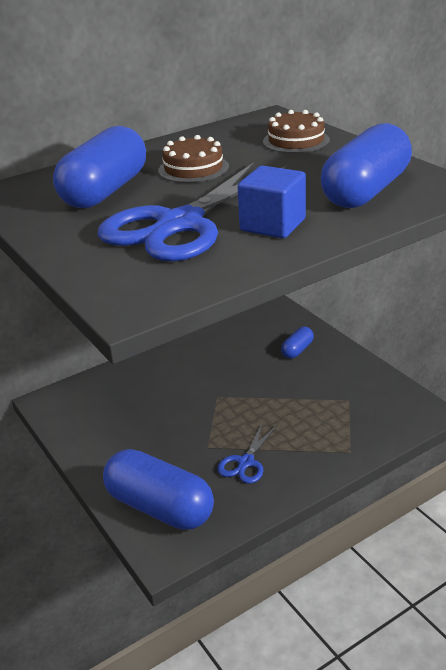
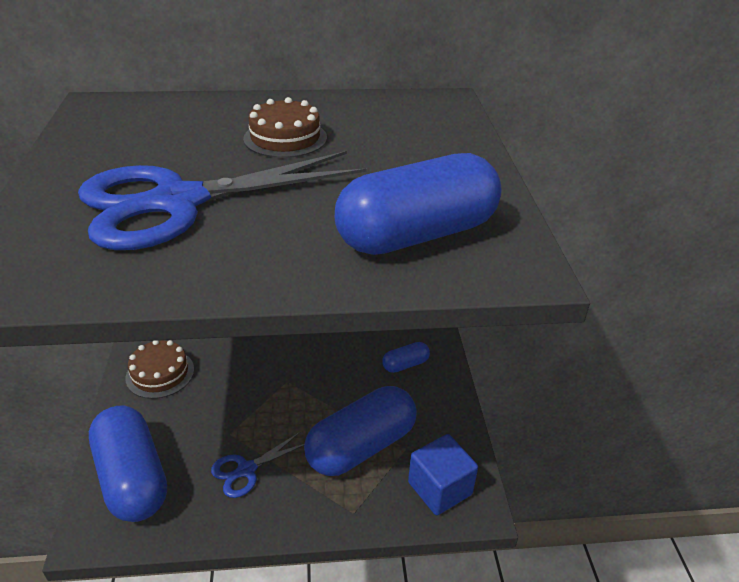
camera: 25 degrees right, 5 degrees up
(105, 191) = (173, 136): blue capsule -> blue capsule (361, 446)
(272, 225) = (260, 241): blue cube -> blue cube (440, 488)
(296, 141) = (430, 139): brown cake -> brown cake (160, 373)

